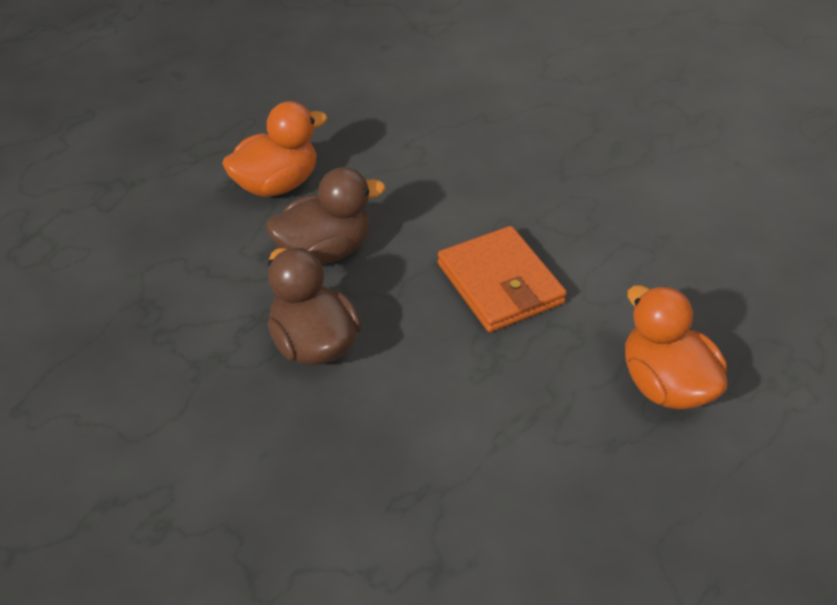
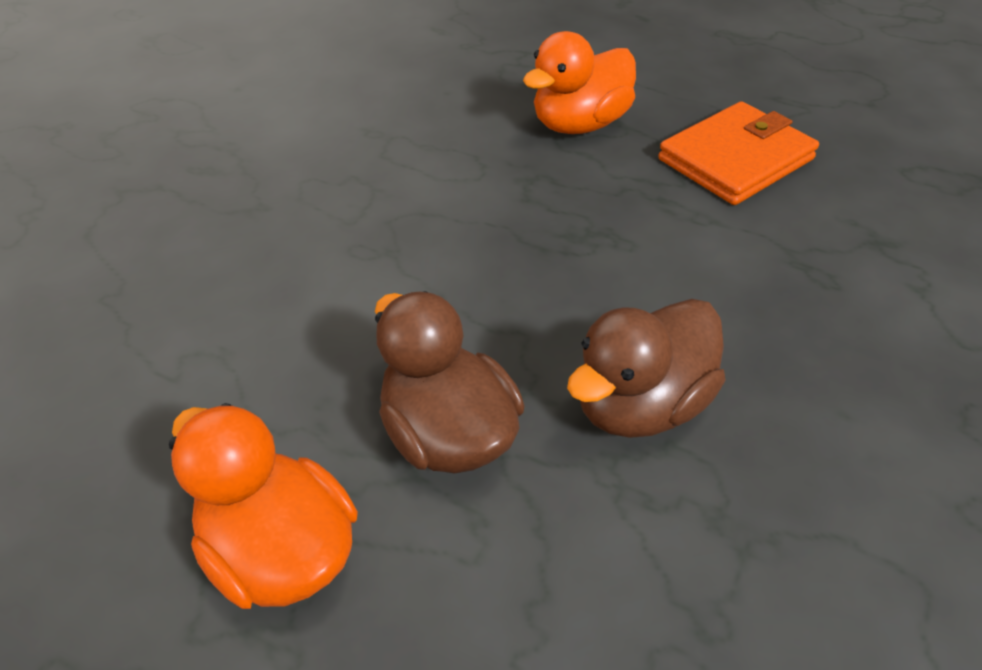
camera: 100 degrees left, 0 degrees up
(500, 283) = (472, 242): orange wallet -> orange wallet (735, 159)

